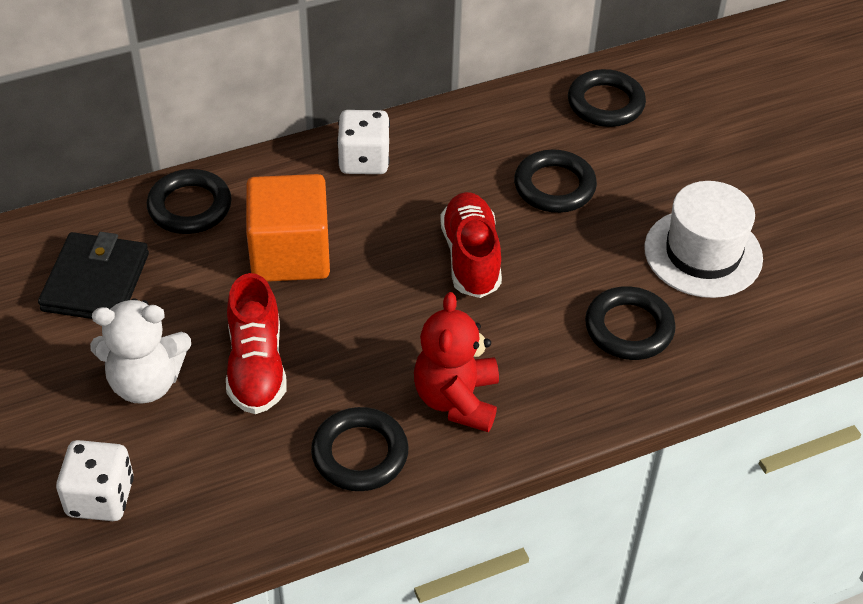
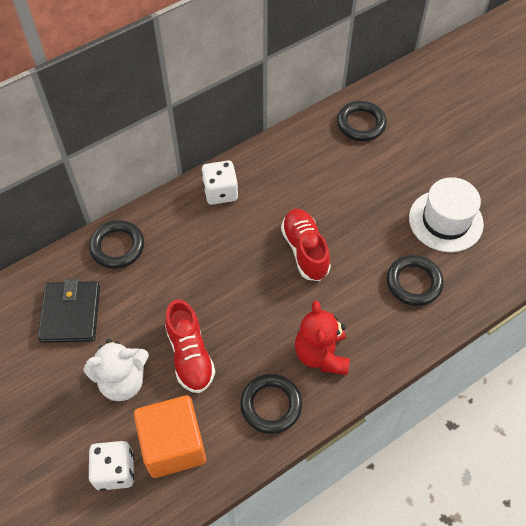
camera: 10 degrees left, 10 degrees up
(290, 254) = (191, 269): orange cube -> orange cube (173, 445)
(554, 186) = (344, 189): black ring -> none

